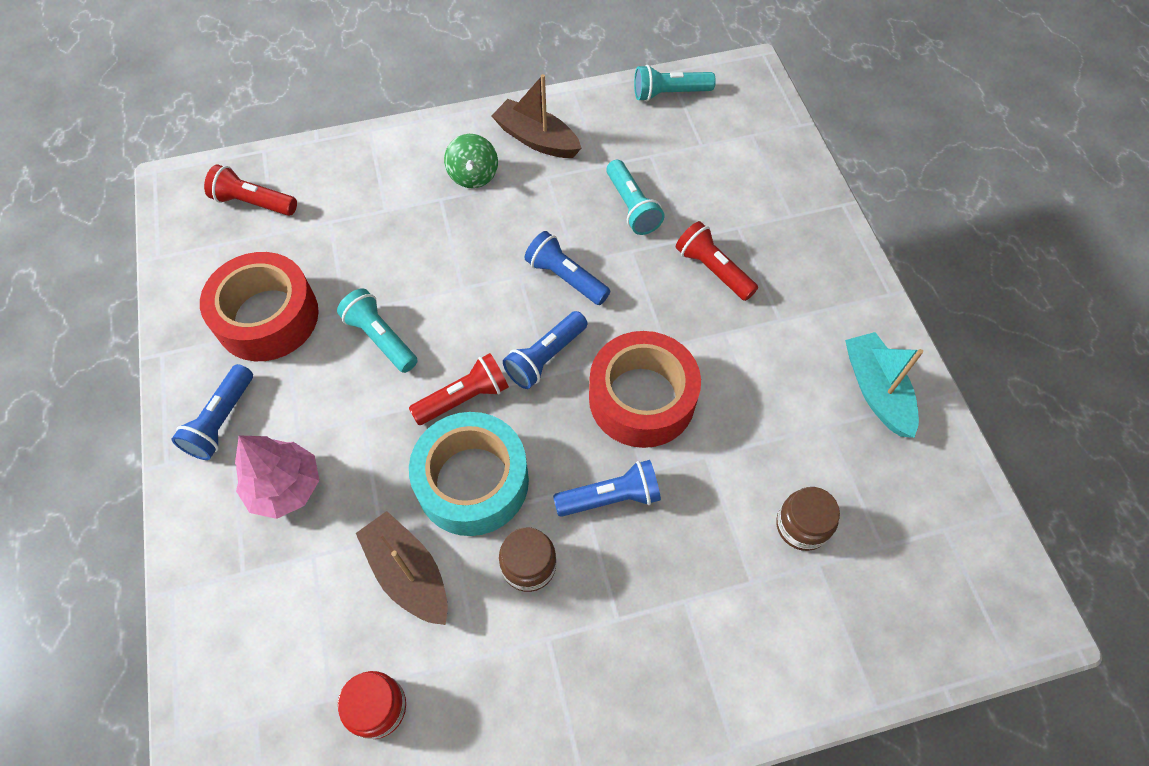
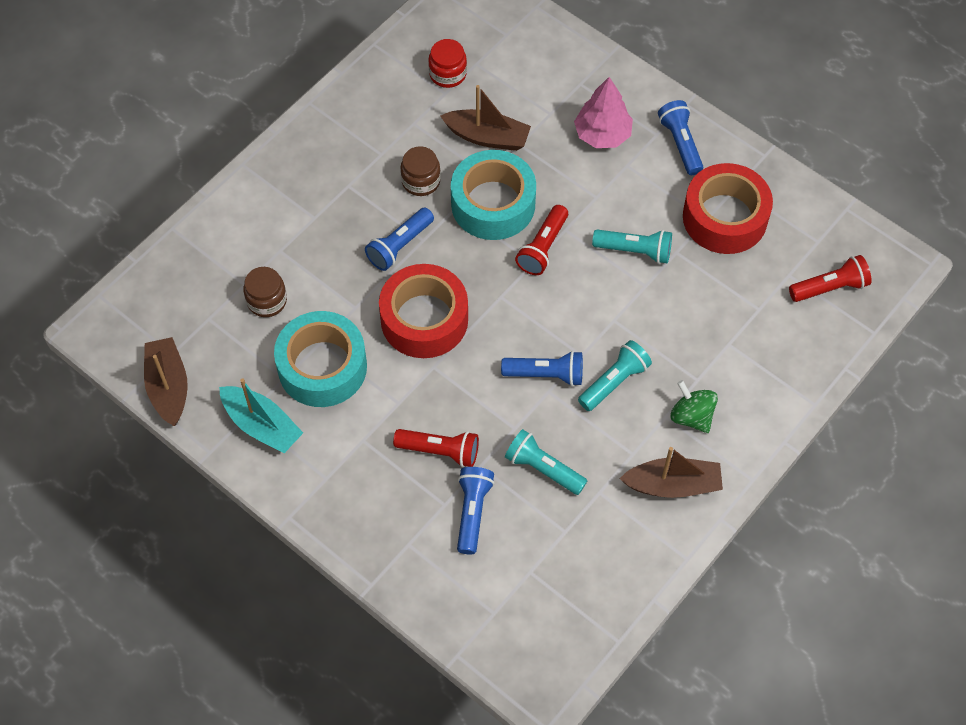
camera: 145 degrees right, 0 degrees up
(545, 357) = (512, 306): blue flashlight -> blue flashlight (472, 512)
(669, 93) = (599, 613): turquoise flashlight -> turquoise flashlight (614, 381)
(780, 413) = (322, 367): none -> turquoise tape
(963, 491) = (168, 387): none -> brown boat

